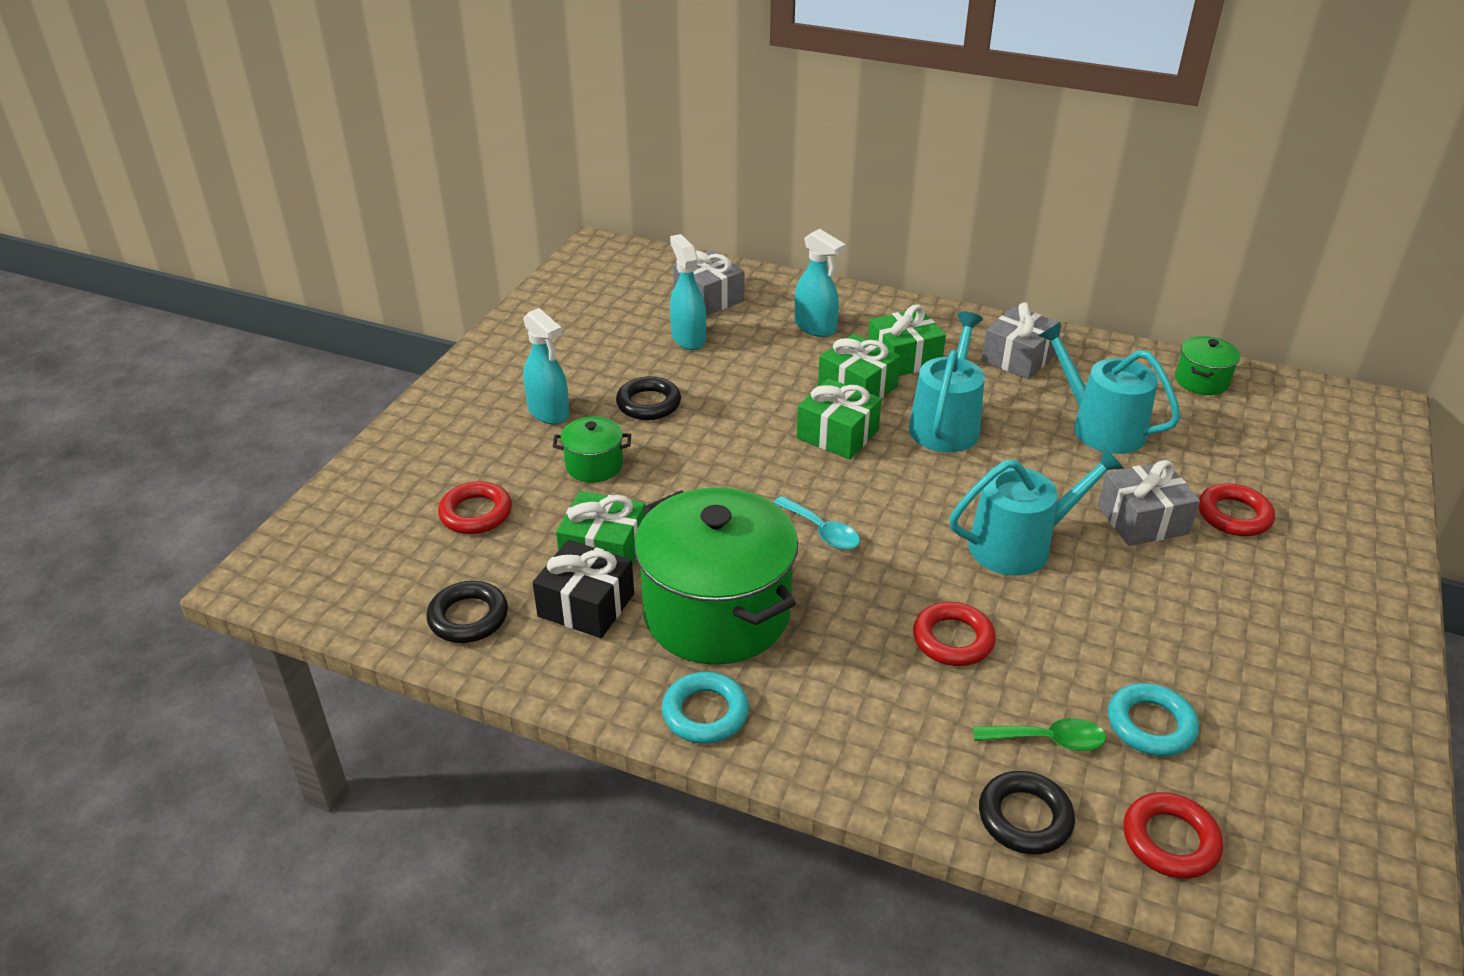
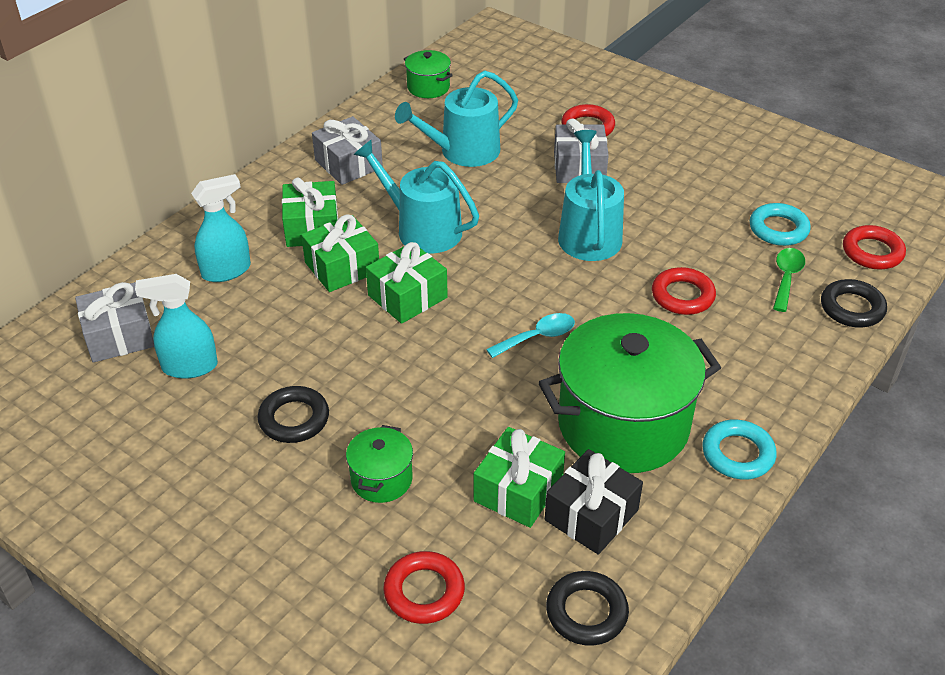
camera: 75 degrees left, 5 degrees up
(549, 412) = (268, 506): turquoise spray bottle -> none

